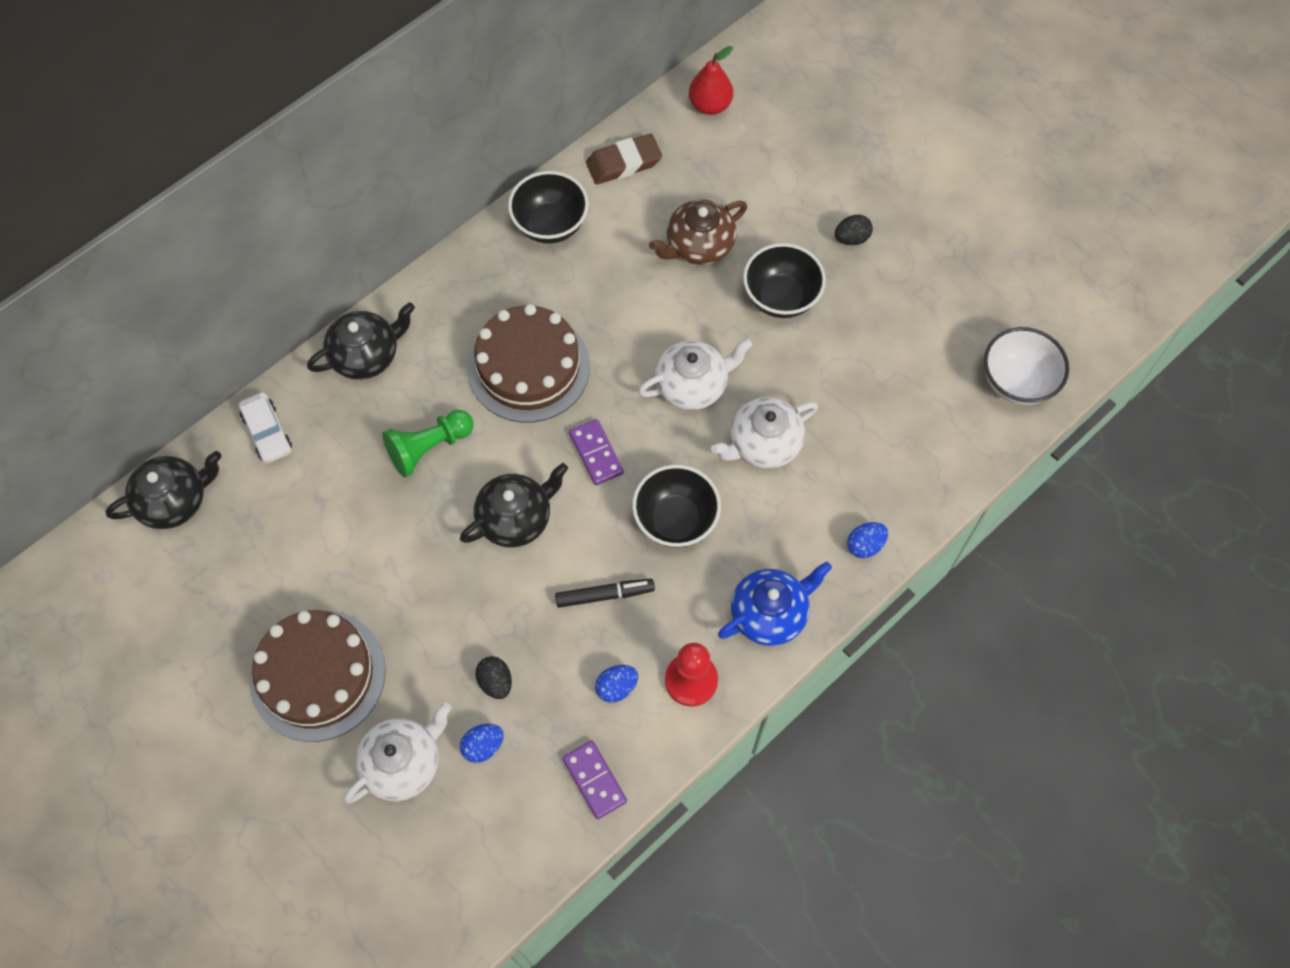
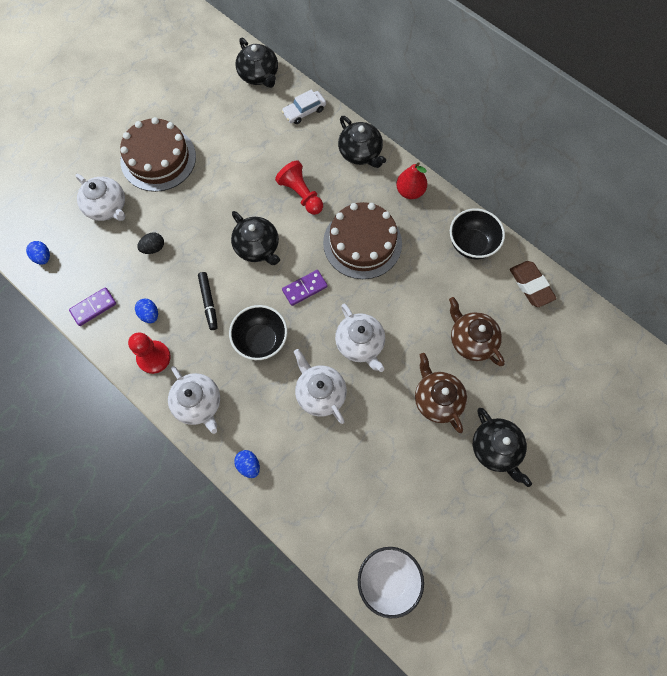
camera: 85 degrees right, 5 degrees up
(429, 448) = (301, 194): green pawn -> red pawn
(483, 746) = (115, 246): blue egg -> blue egg (43, 257)
(710, 105) = (594, 340): red pear -> red pear (410, 191)
(770, 613) = (198, 403): blue teapot -> white teapot
(781, 298) = (437, 399): black bowl -> brown teapot
(851, 238) = (496, 449): black egg -> black teapot

